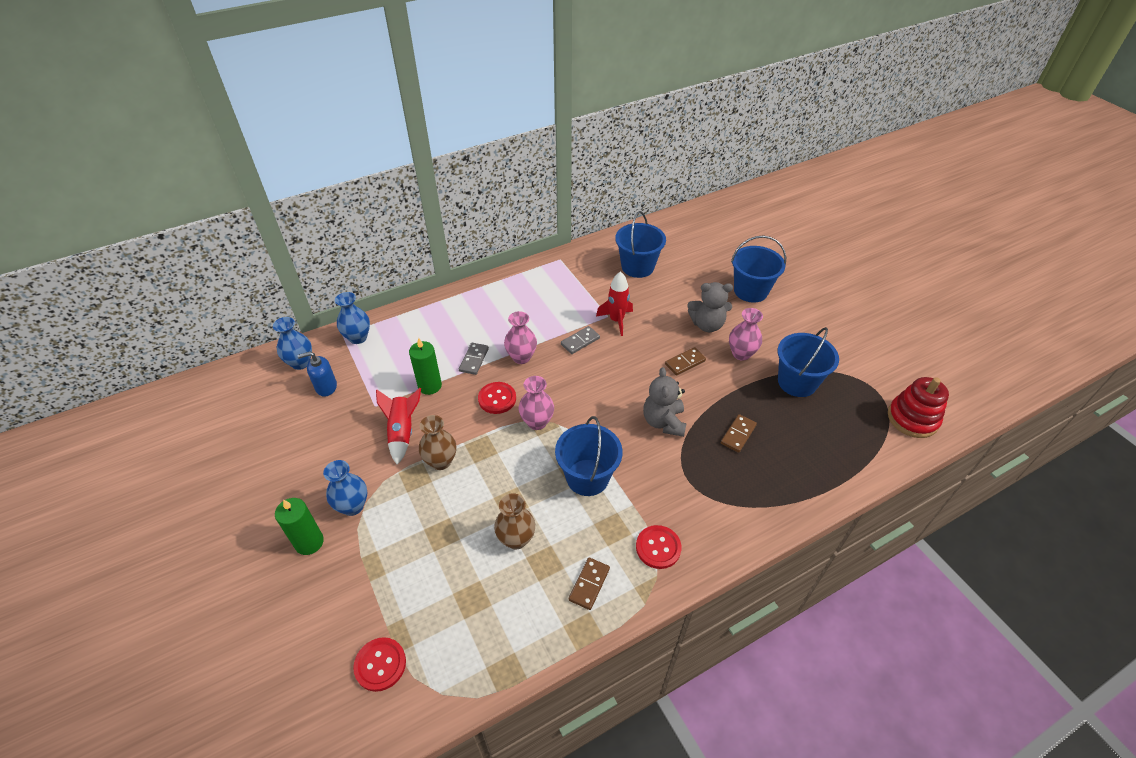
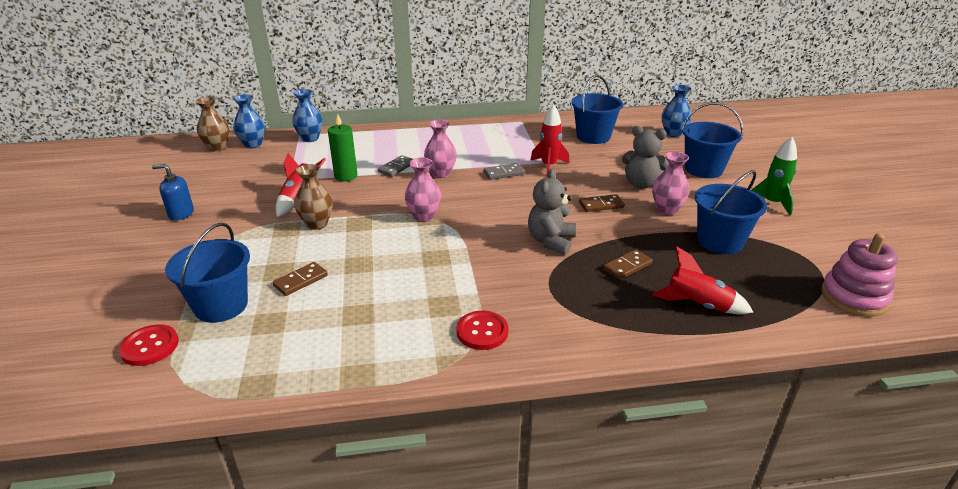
camera: 20 degrees right, 15 degrees down
(309, 542) = (164, 250): green candle -> none
(326, 387) = (260, 161): blue soap dispenser -> blue soap dispenser (181, 214)
(353, 506) = (219, 236): blue vase -> blue vase (673, 133)
(497, 399) = (398, 195): red button -> none
(516, 539) = (343, 291): brown vase -> brown vase (217, 148)
(587, 477) = (445, 263): blue bucket -> blue bucket (221, 306)
(589, 584) = (390, 341): brown domino -> brown domino (301, 281)
(808, 462) = (698, 305): none -> red rocket
(820, 322) = (772, 203): none -> green rocket
(912, 418) = (853, 297): red stacking toy -> pink stacking toy

